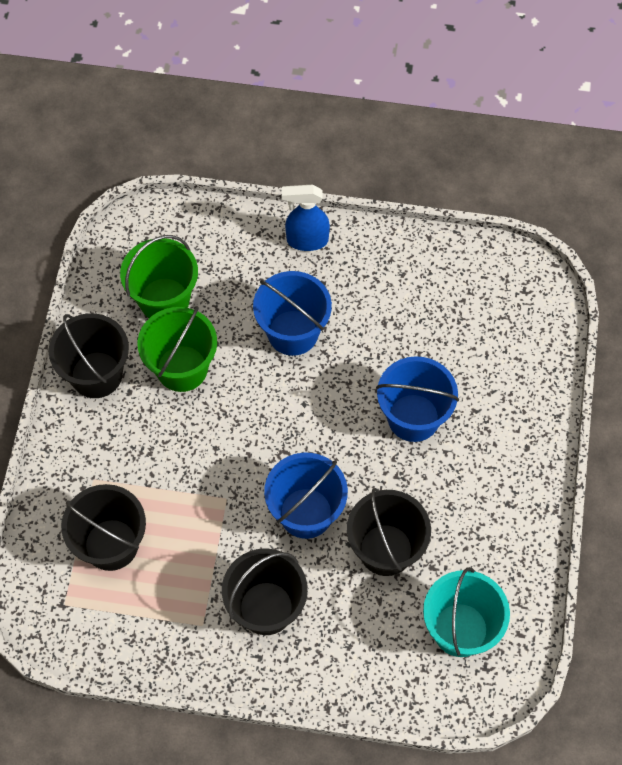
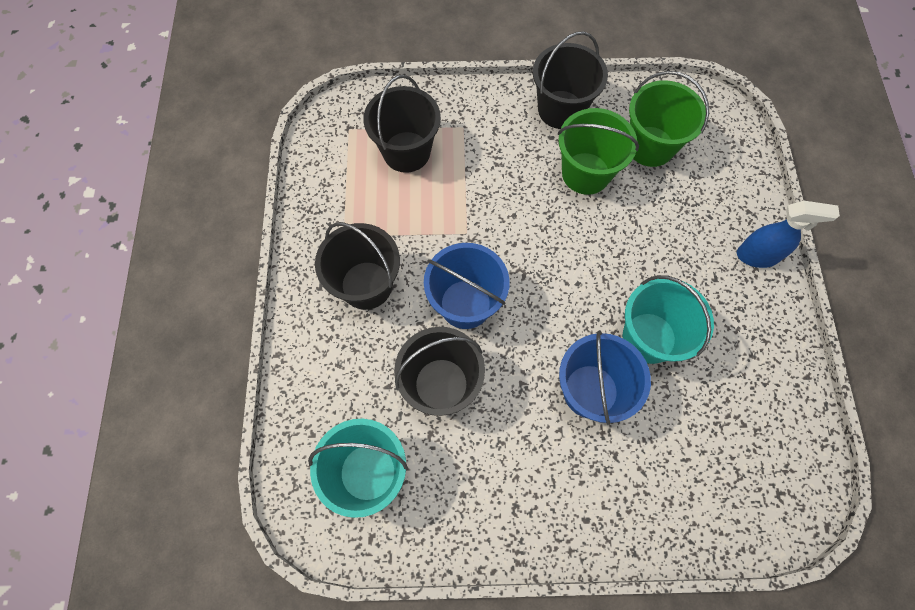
camera: 80 degrees right, 5 degrees up
(293, 332) = (651, 260): blue bucket -> none
(306, 240) = (757, 256): blue spray bottle -> blue spray bottle turned 105 degrees clockwise
(371, 355) = (649, 338): none -> turquoise bucket

